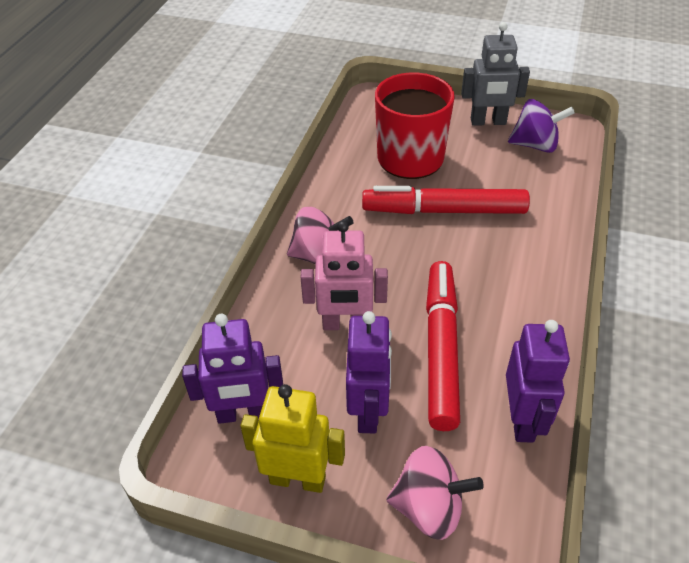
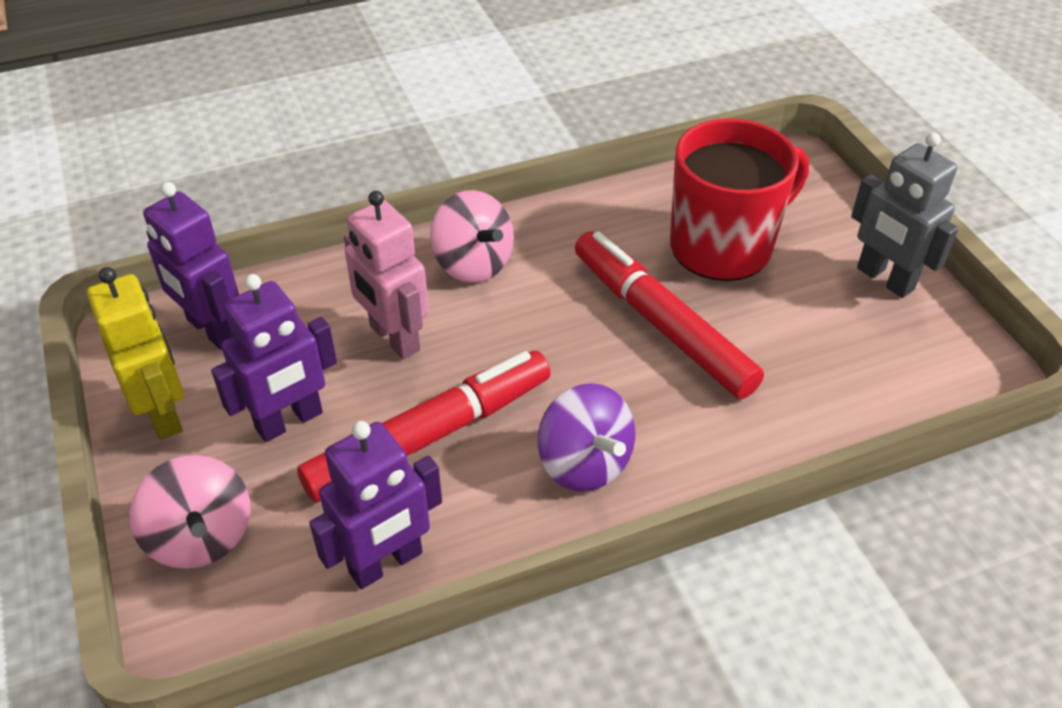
camera: 50 degrees right, 0 degrees up
(535, 145) = (897, 347): purple spinning top -> purple spinning top (584, 463)

